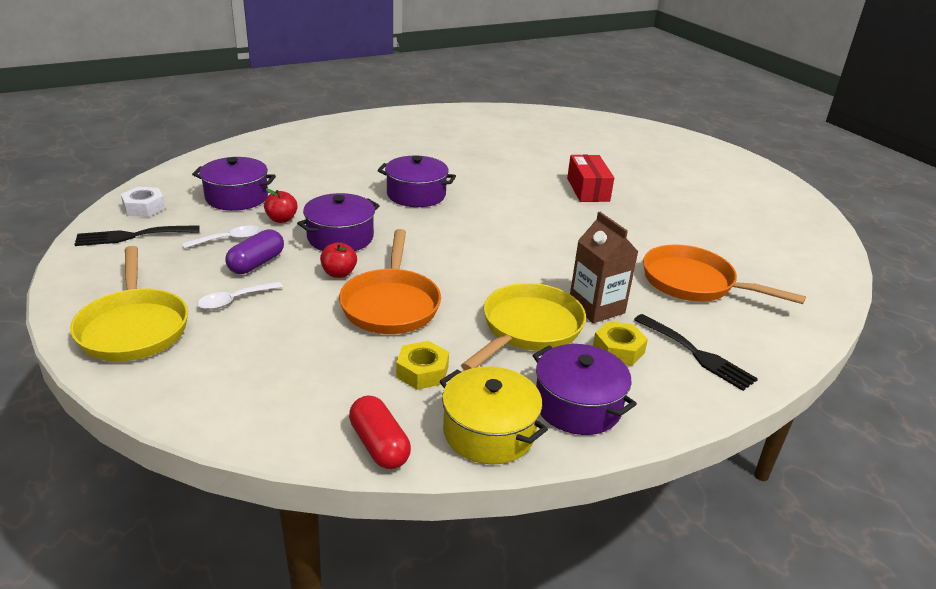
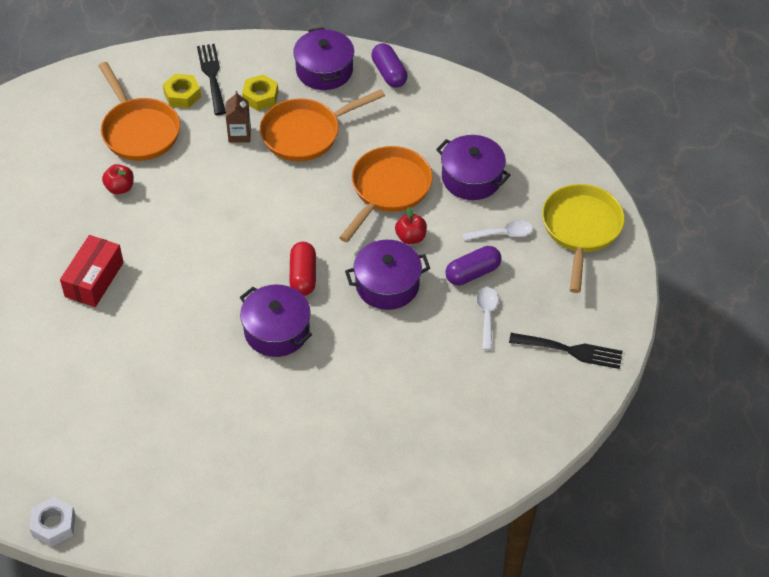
camera: 150 degrees left, 20 degrees up
(144, 208) = (554, 398): white nut -> white nut (53, 525)
(228, 239) = (487, 315): white spoon -> white spoon turned 90 degrees clockwise
(237, 197) = (459, 387): purple pot -> purple pot (471, 178)
(281, 219) = (429, 332): red apple -> red apple (120, 188)
(379, 445) = (455, 87): red capsule -> red capsule (303, 276)
(422, 372) = (401, 125): yellow nut -> yellow nut (182, 95)
(489, 432) = (389, 73): yellow pot -> purple capsule
(528, 329) = (306, 133): yellow pan -> orange pan
(596, 308) = (239, 134): brown carton -> brown carton, size x0.65

